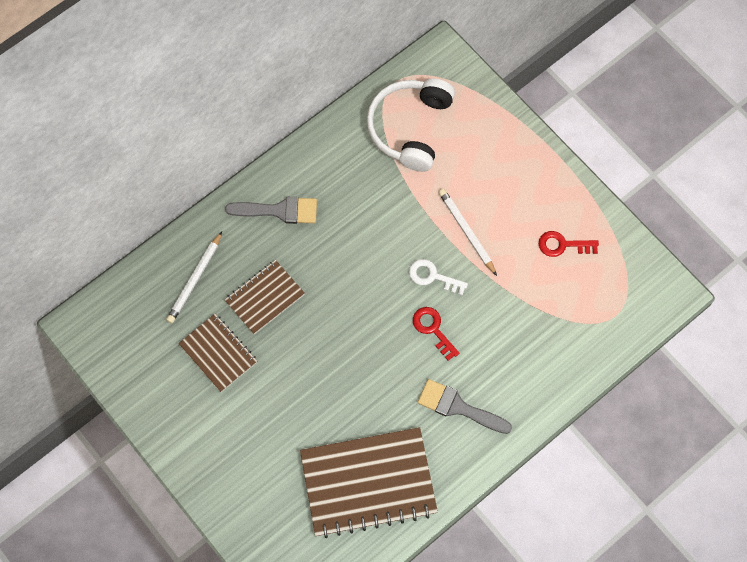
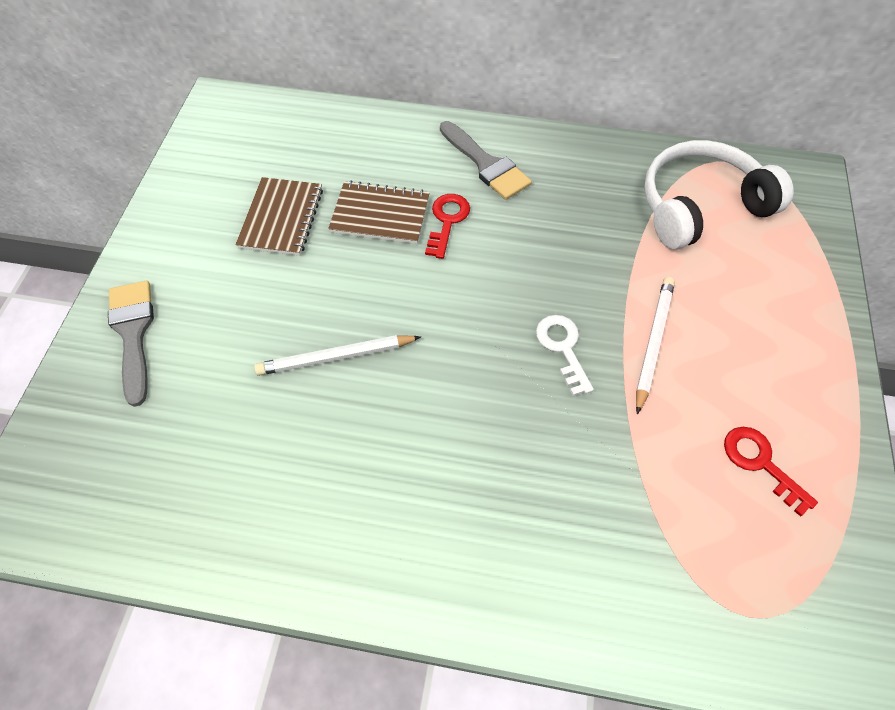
camera: 50 degrees right, 10 degrees down
(195, 280) = (345, 150): white pencil -> white pencil (336, 357)
(368, 483) = (234, 472): brown notebook -> none
(433, 329) = (499, 396): red key -> red key (447, 221)
(458, 407) = (425, 503): grey brush -> grey brush (133, 333)

